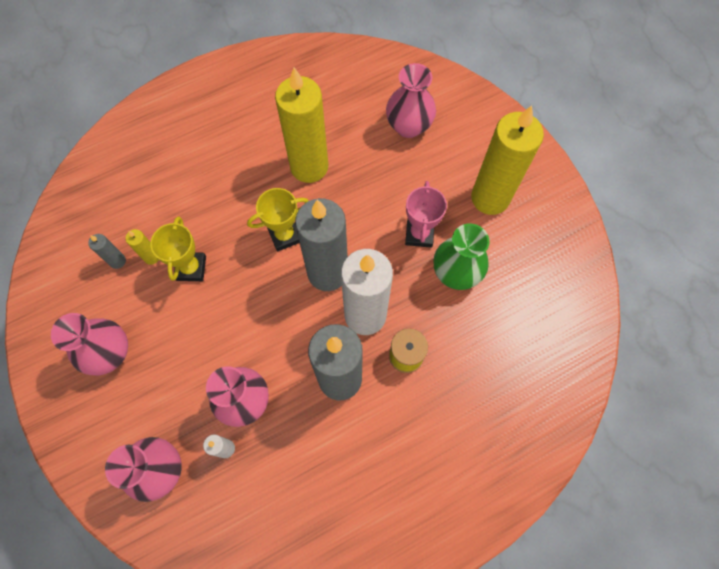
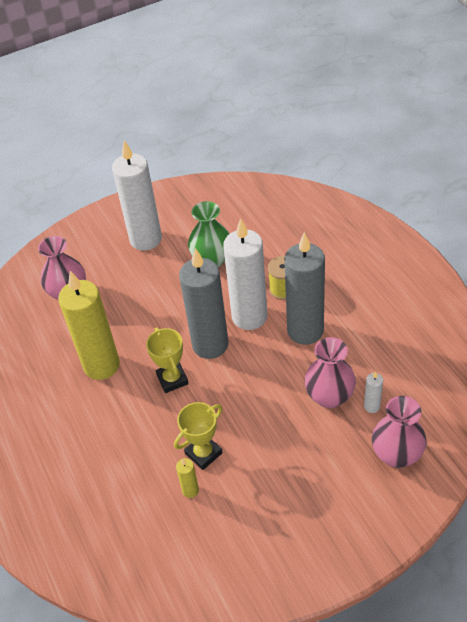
camera: 85 degrees left, 20 degrees down
(110, 353) = (292, 514): pink vase -> none
(117, 261) = (194, 522): grey candle -> none
(191, 268) = (203, 453): yellow trophy -> yellow trophy turned 45 degrees counterclockwise
(419, 234) = (176, 283): pink trophy -> none
(490, 198) = (146, 239): yellow candle -> white candle

